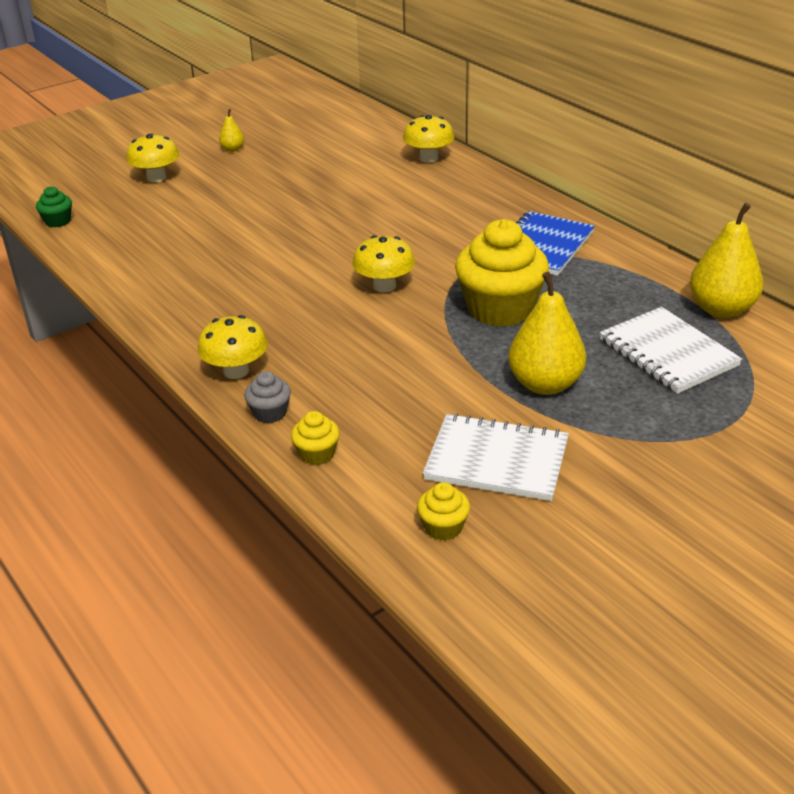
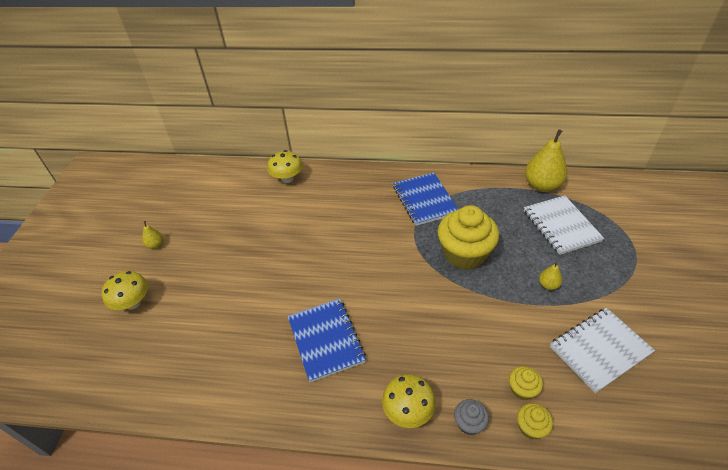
camera: 45 degrees left, 10 degrees up
(58, 221) = (108, 393): green cupcake -> none
(254, 287) = (326, 340): none -> blue notebook
(384, 286) = (392, 282): yellow mushroom -> none
(443, 527) = (643, 414): yellow cupcake -> yellow cupcake (522, 389)
(545, 384) = (548, 285): yellow pear -> yellow pear, size x0.47
(667, 353) = (561, 226): white notebook -> white notebook turned 60 degrees clockwise

